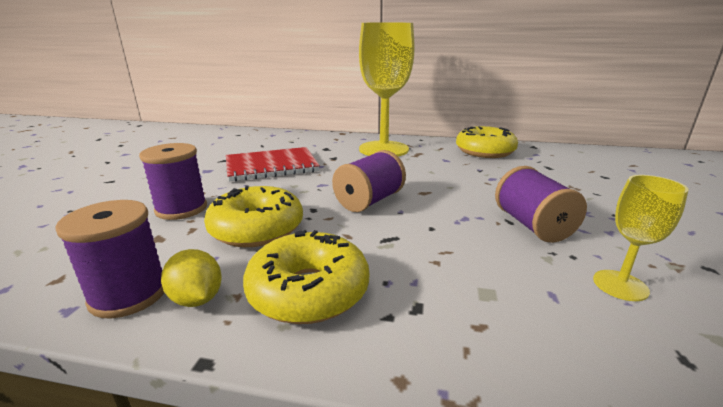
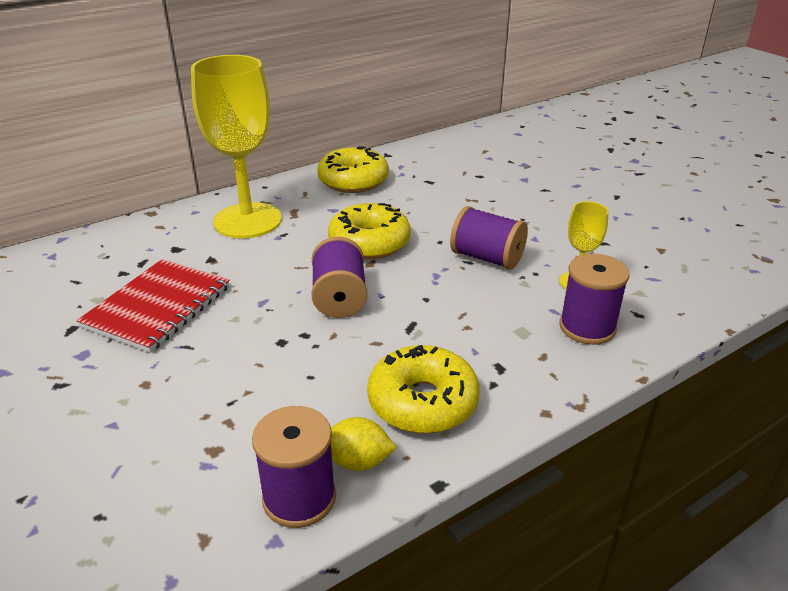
camera: 45 degrees left, 10 degrees up
(181, 209) = (167, 412): purple spool -> purple spool (587, 327)
(257, 229) = (291, 383): yellow donut -> yellow donut (369, 243)

